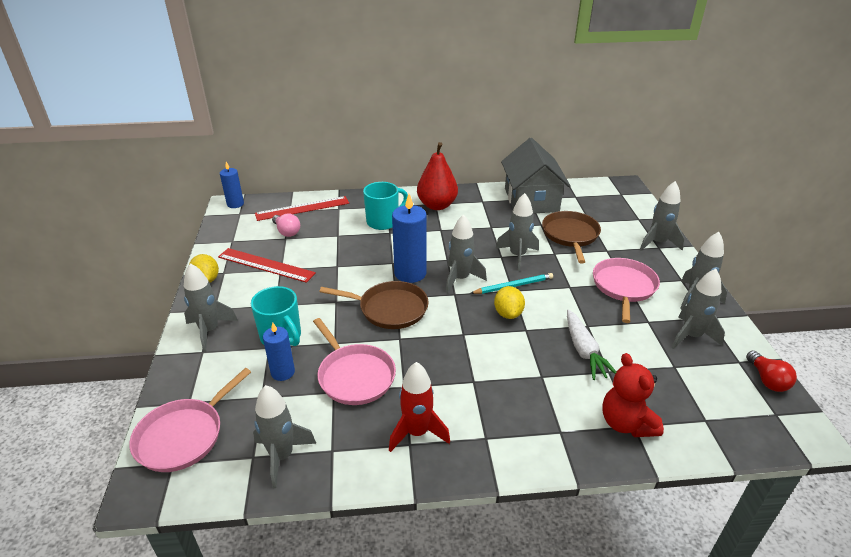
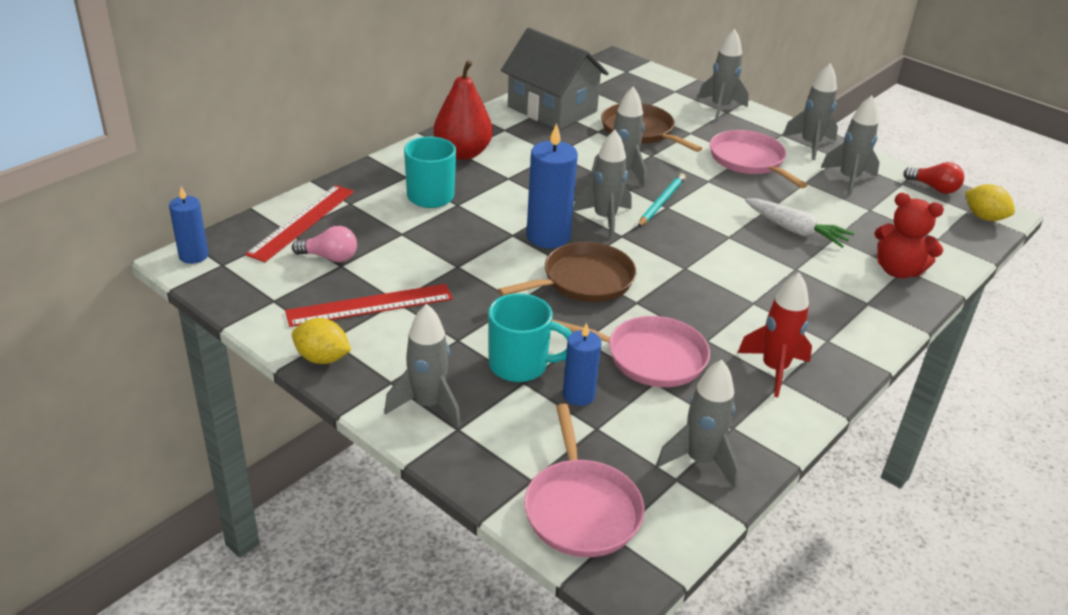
camera: 45 degrees left, 0 degrees up
(508, 313) = (694, 230): yellow lemon -> yellow lemon (984, 217)

